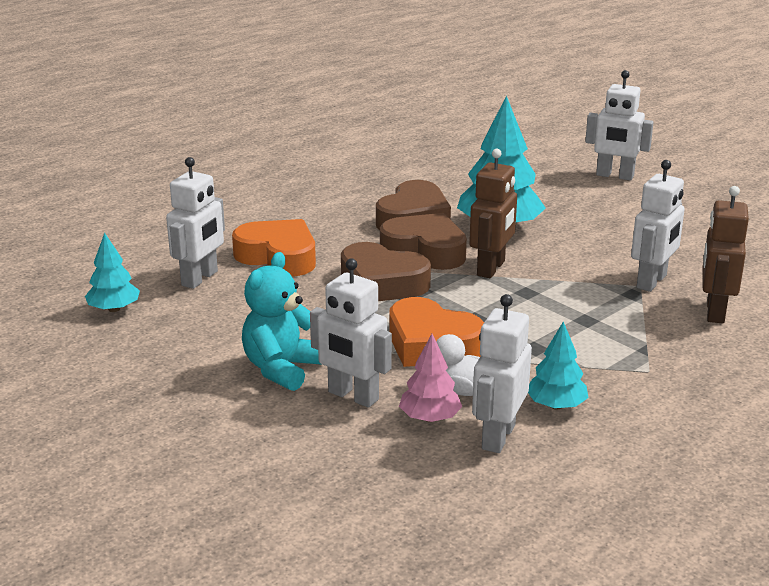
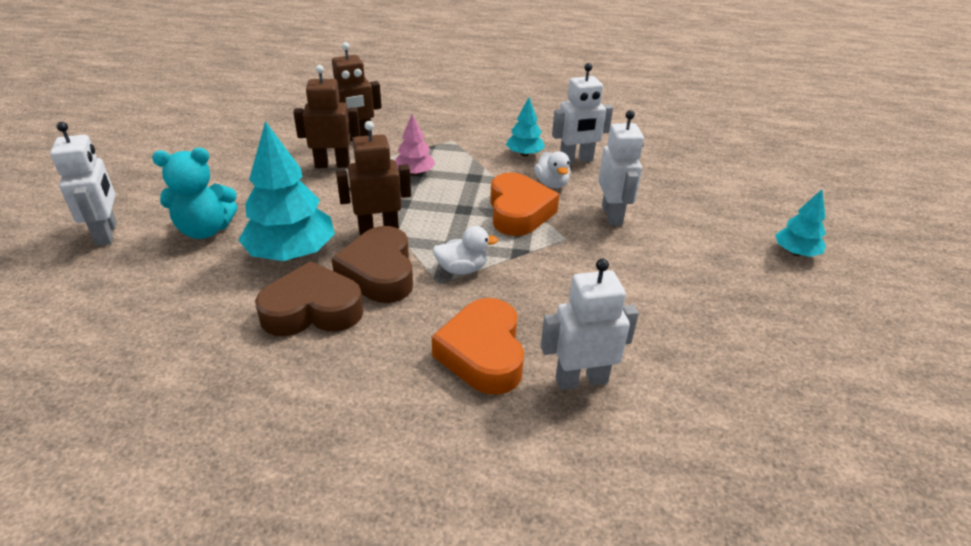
camera: 130 degrees left, 10 degrees up
(114, 309) = (696, 399): turquoise tree -> turquoise tree (795, 253)
(282, 369) = (628, 255): turquoise teddy bear -> turquoise teddy bear (205, 230)
(382, 283) = (462, 269): brown heart -> white duck
(430, 418) = (591, 183): pink tree -> pink tree (414, 173)
(652, 281) = (332, 164): white robot -> brown robot

